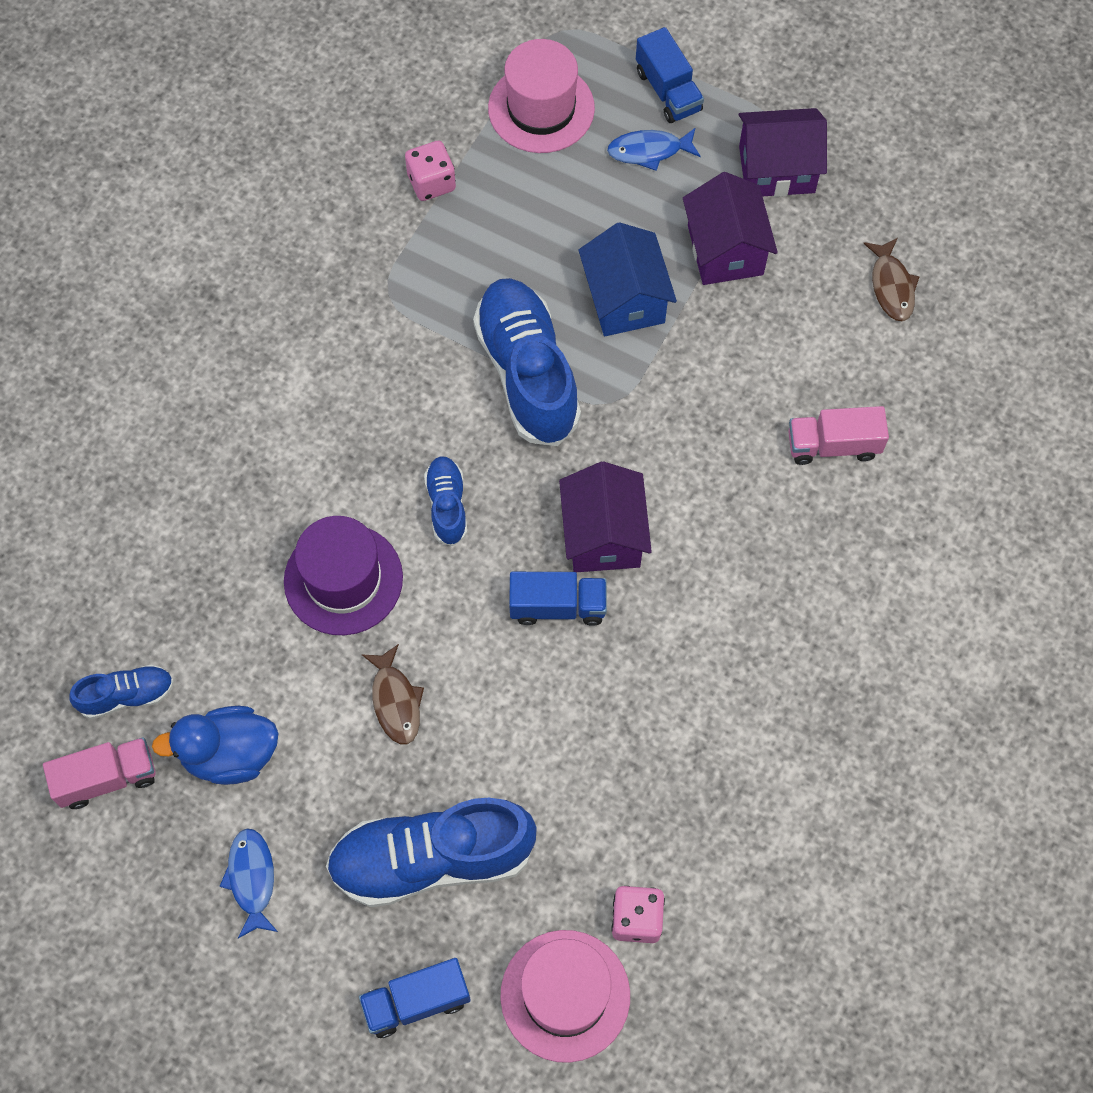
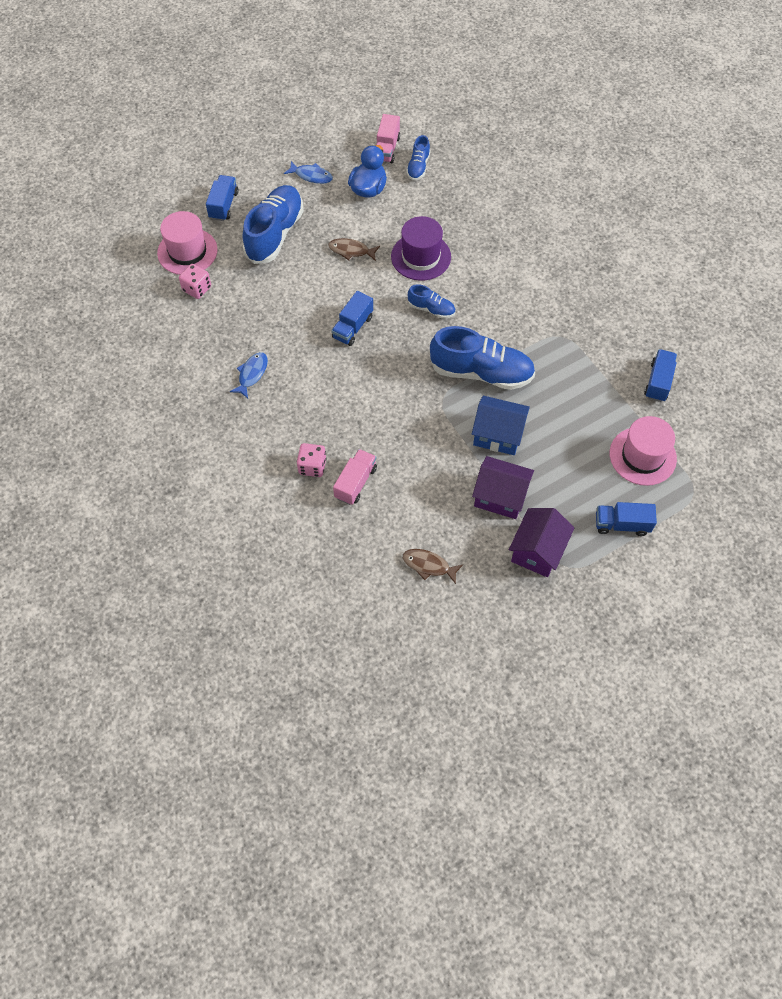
camera: 120 degrees right, 5 degrees down
(397, 137) = (658, 382): none -> blue truck
(431, 182) = (620, 384): pink dice -> pink dice (312, 466)
(603, 535) = (375, 361): purple house -> none
(649, 151) = (585, 494): blue fish -> blue fish (252, 374)

